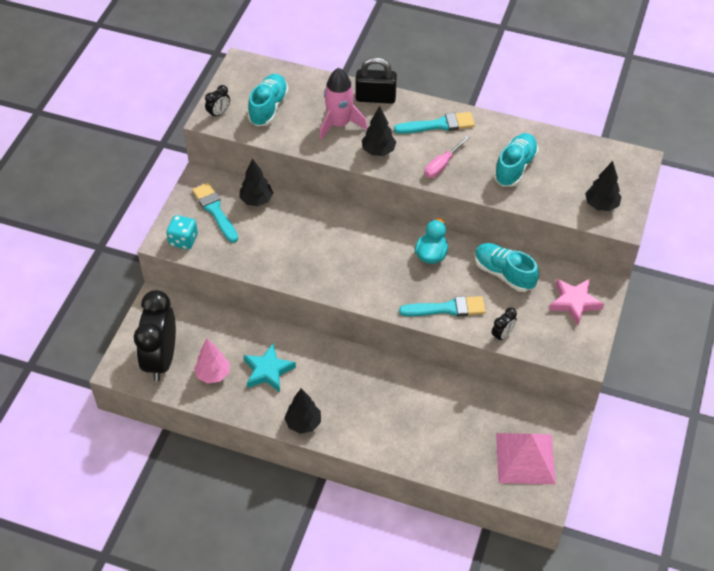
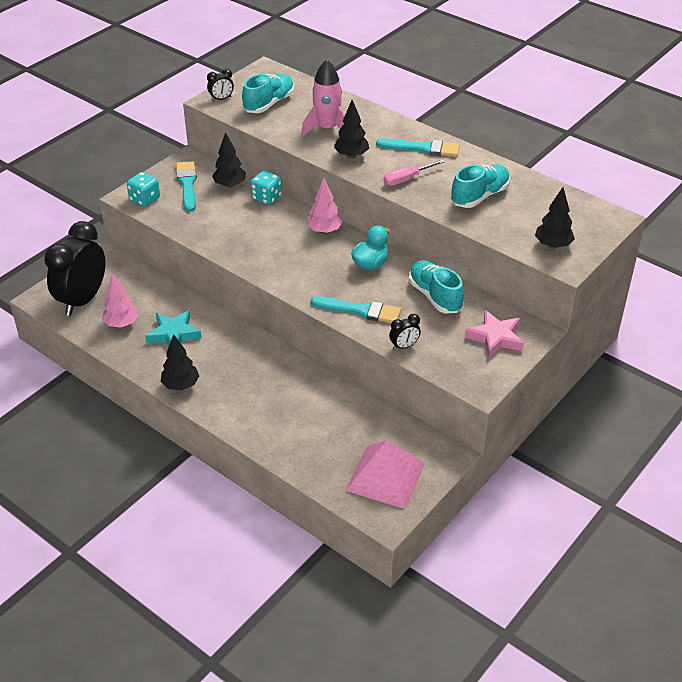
camera: 20 degrees right, 10 degrees down
(299, 206) = (266, 198): none -> turquoise dice
(372, 229) = (324, 231): none -> pink tree
(375, 98) = (374, 116): black padlock -> none

